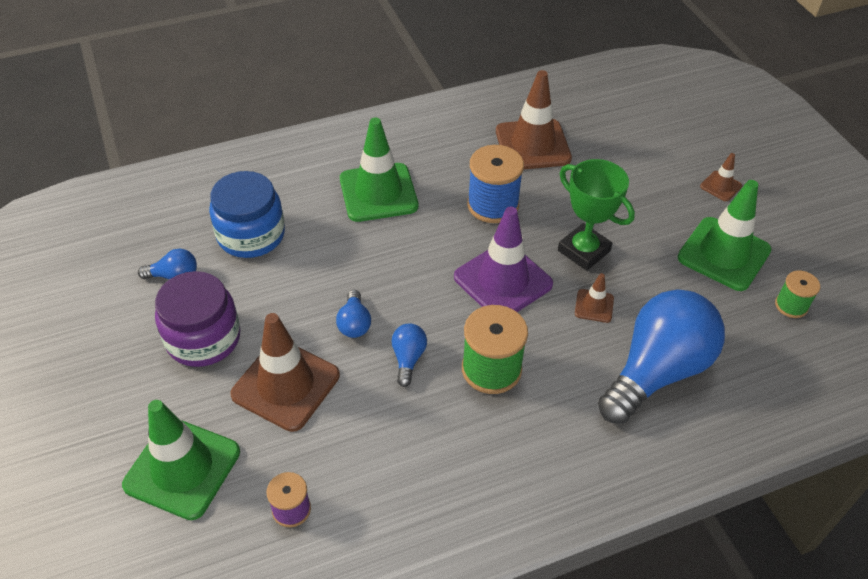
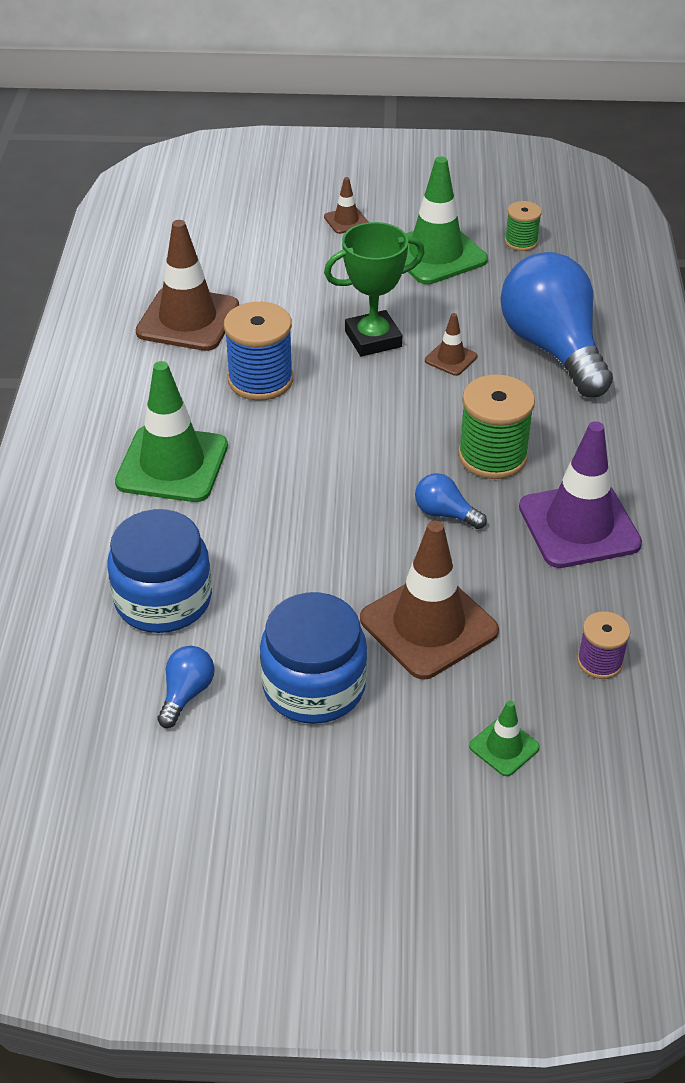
camera: 65 degrees left, 5 degrees down
(182, 468) = (504, 747): green traffic cone -> green traffic cone, size x0.47
(203, 338) = (314, 686): purple jar -> blue jar
(354, 323) = (370, 543): blue light bulb -> none
(503, 281) = (378, 409): purple traffic cone -> purple traffic cone (579, 525)

